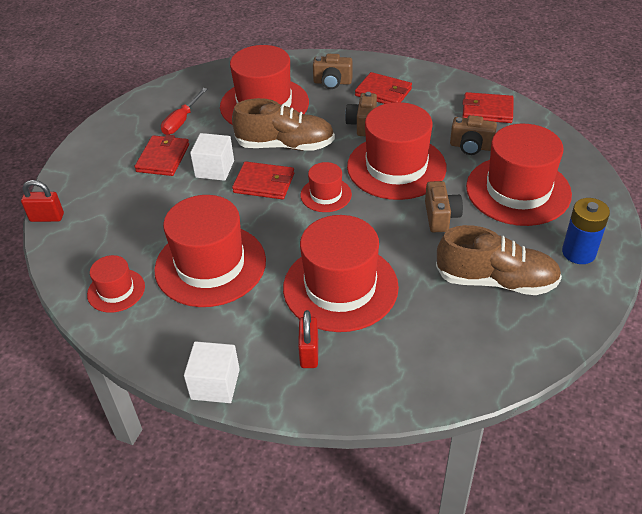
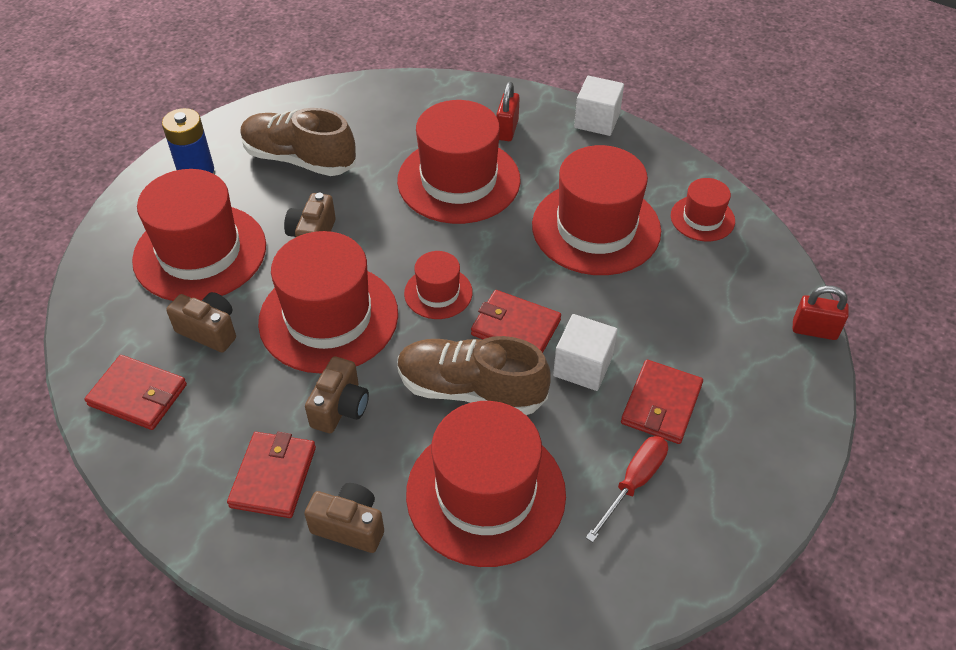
camera: 170 degrees left, 5 degrees up
(383, 92) = (273, 476): red wallet -> red wallet turned 60 degrees clockwise

